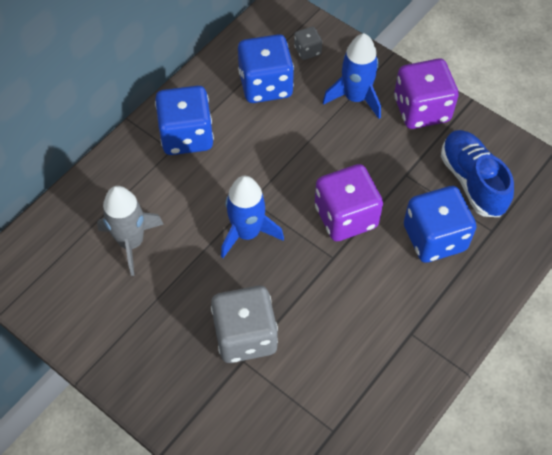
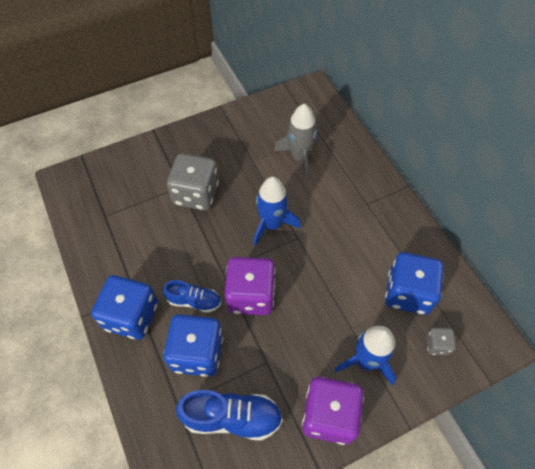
camera: 115 degrees right, 0 degrees up
(187, 136) = (376, 217): blue dice -> blue dice (131, 316)
(383, 268) = (194, 301): none -> blue shoe

